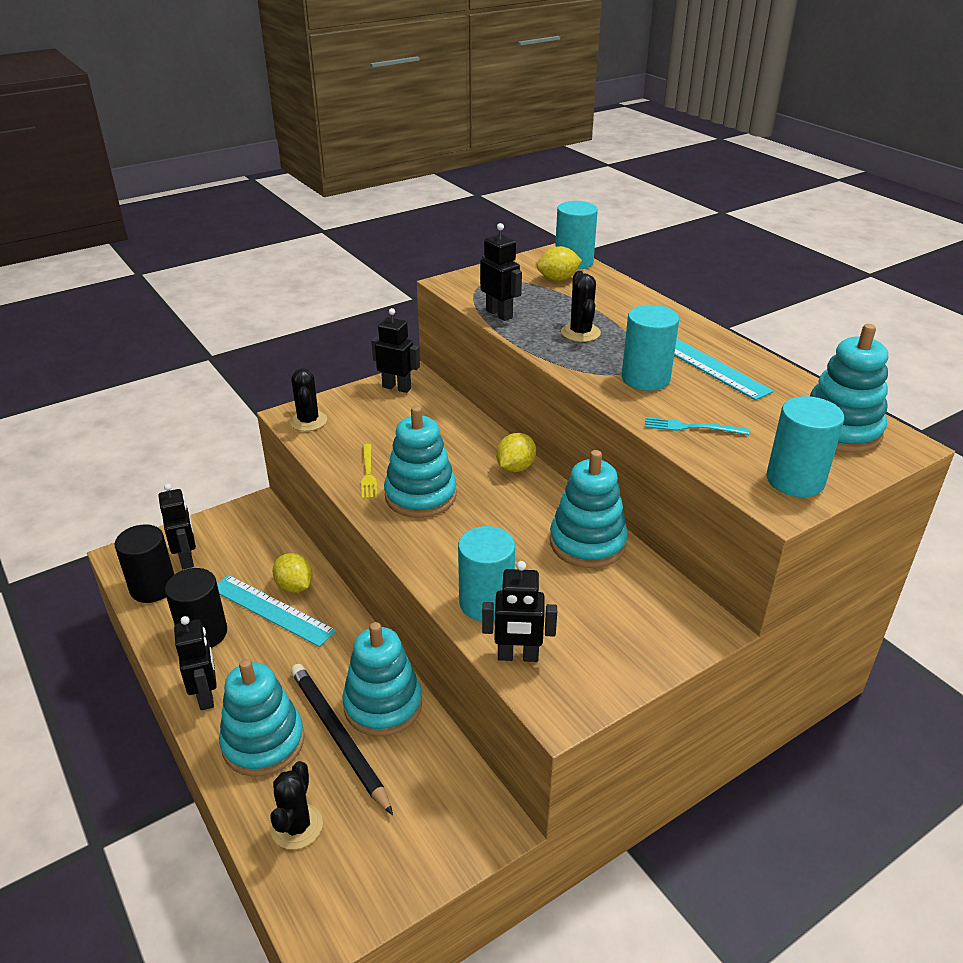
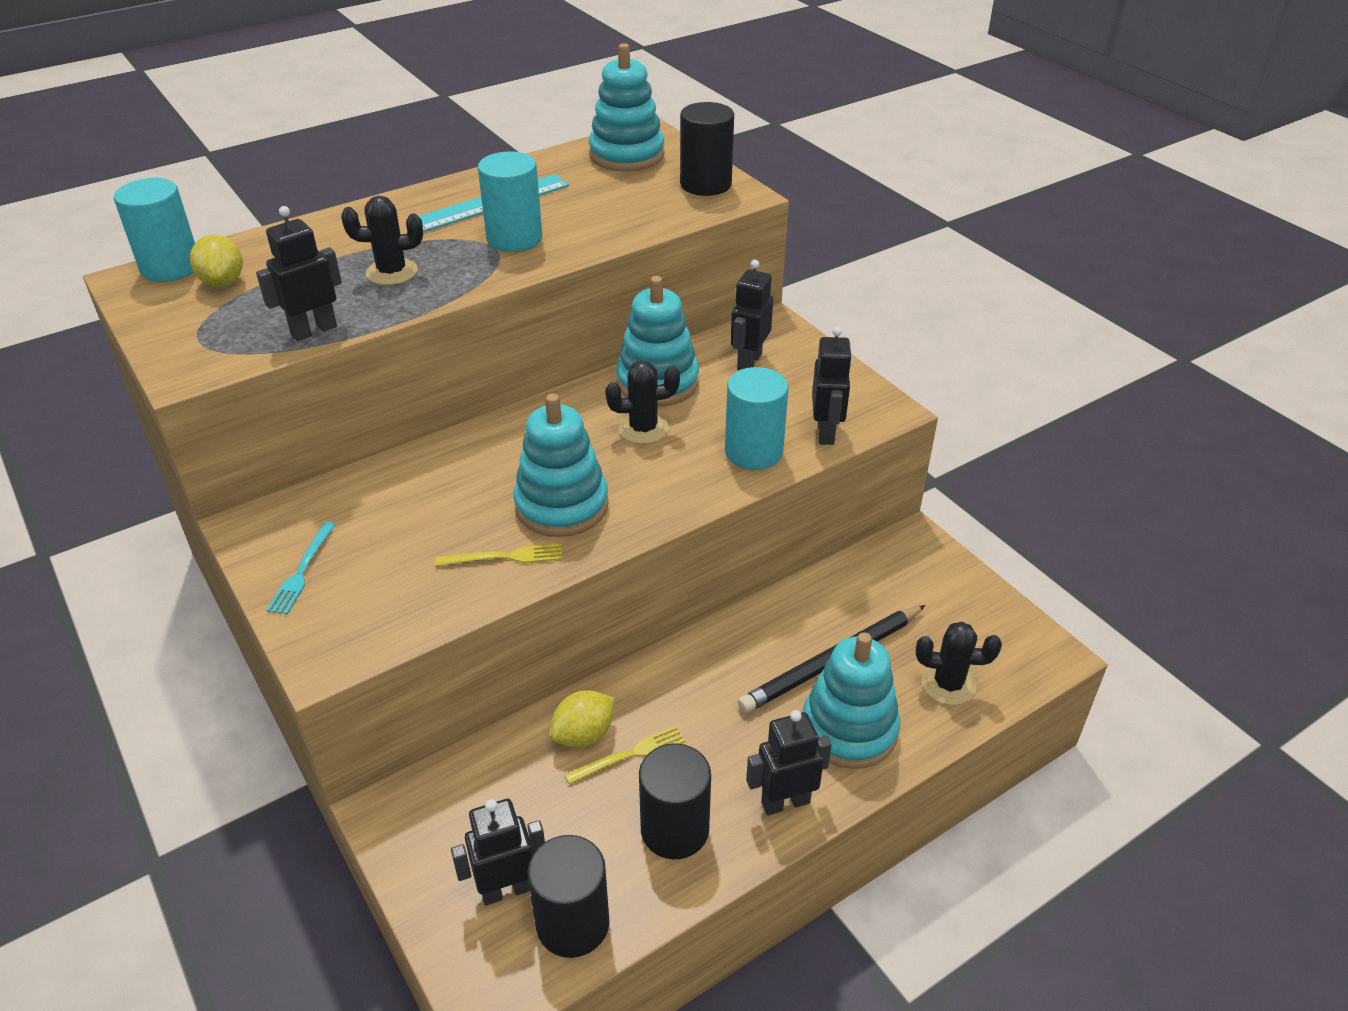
camera: 90 degrees left, 5 degrees up
(271, 610) = (630, 755): turquoise ruler -> yellow fork
(308, 421) = (348, 636): black cactus -> black cactus (643, 429)
(383, 705) = (784, 627): turquoise stacking toy -> none
(397, 387) = (277, 541): black robot -> black robot (749, 362)
(515, 467) = (513, 428): yellow lemon -> none
(691, 427) = (616, 222): turquoise fork -> turquoise fork (302, 571)
(795, 480) = (705, 184): turquoise cylinder -> black cylinder

